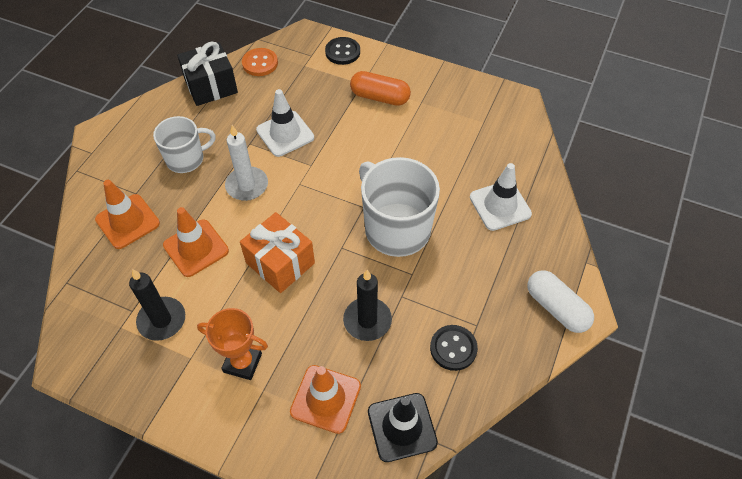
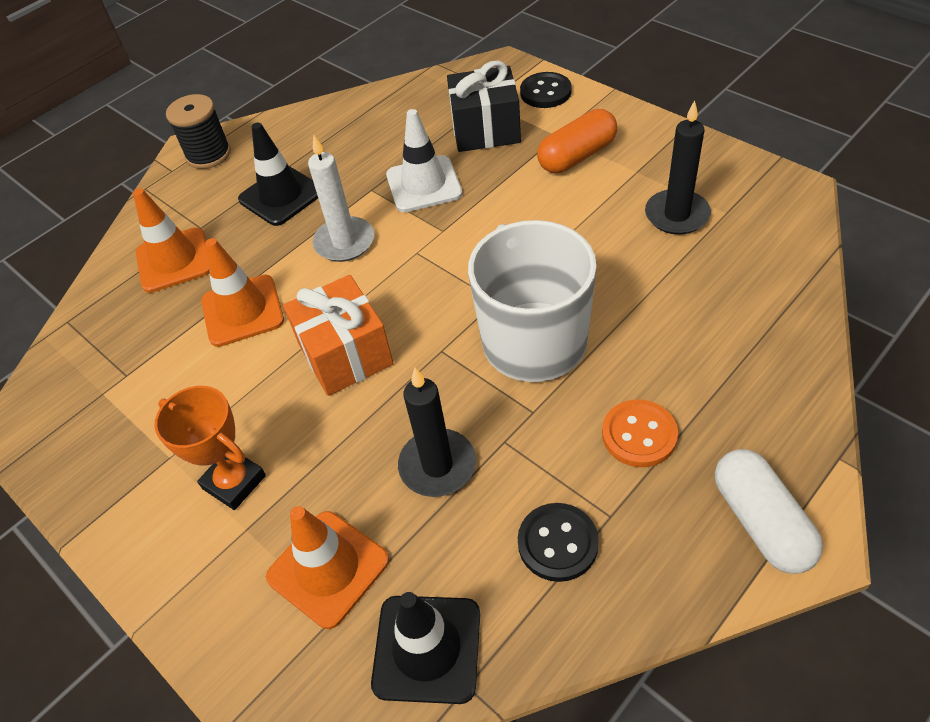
camera: 25 degrees right, 5 degrees down
(115, 135) = (208, 154): none -> black spool
(162, 320) = (156, 396): black candle -> black candle (676, 215)
(186, 159) = (281, 196): white mug -> black traffic cone
(211, 86) = (352, 113): black gift -> black gift (485, 130)
(260, 63) = (427, 93): orange button -> orange button (639, 435)
(380, 97) = (577, 156): orange capsule -> orange capsule turned 75 degrees counterclockwise
(500, 205) = (713, 338): white traffic cone -> none

